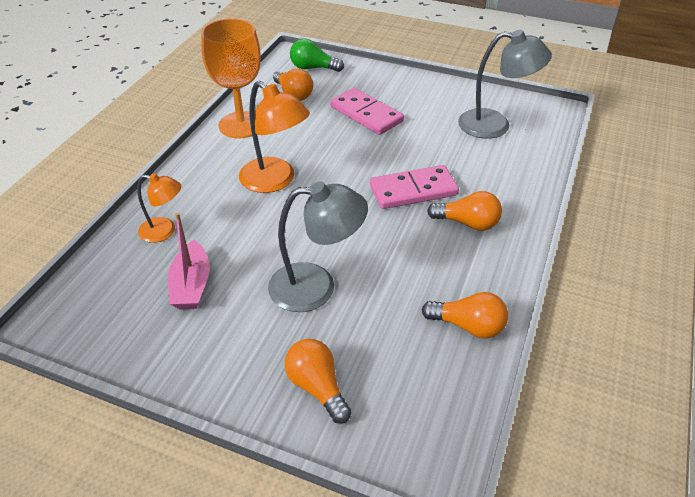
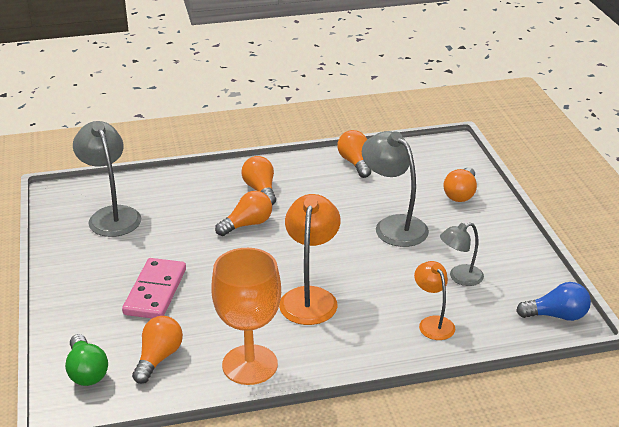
camera: 125 degrees left, 10 degrees down
(66, 319) = (556, 315): none -> blue light bulb
(191, 285) = (460, 277): pink boat -> grey lamp
(413, 190) = (247, 224): pink domino -> orange light bulb

